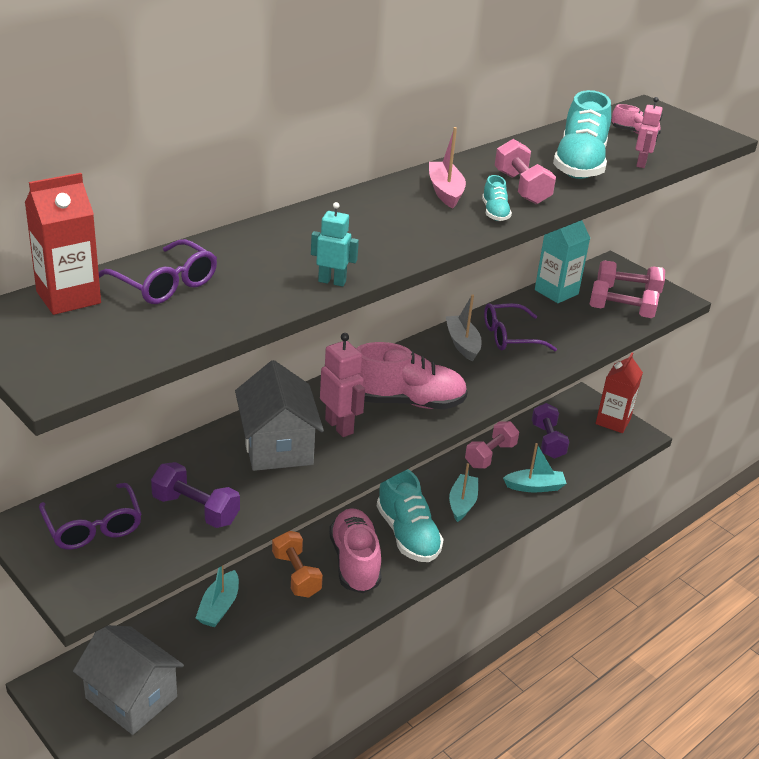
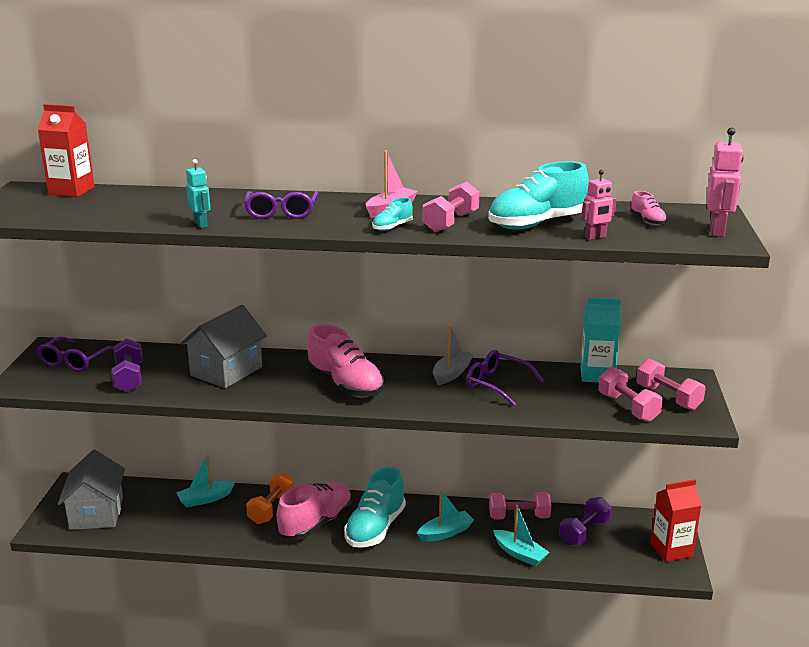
camera: 50 degrees right, 10 degrees down
(164, 284) = (123, 199): purple glasses -> purple glasses (281, 212)
(339, 426) = (279, 378): pink robot -> pink robot (717, 231)

